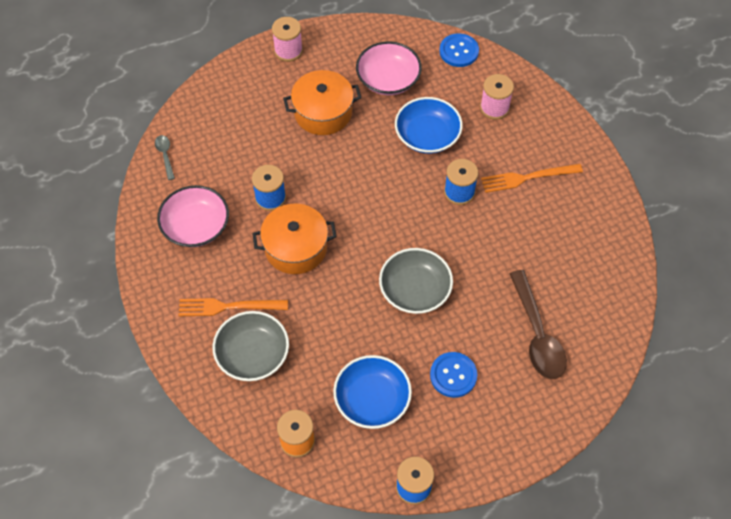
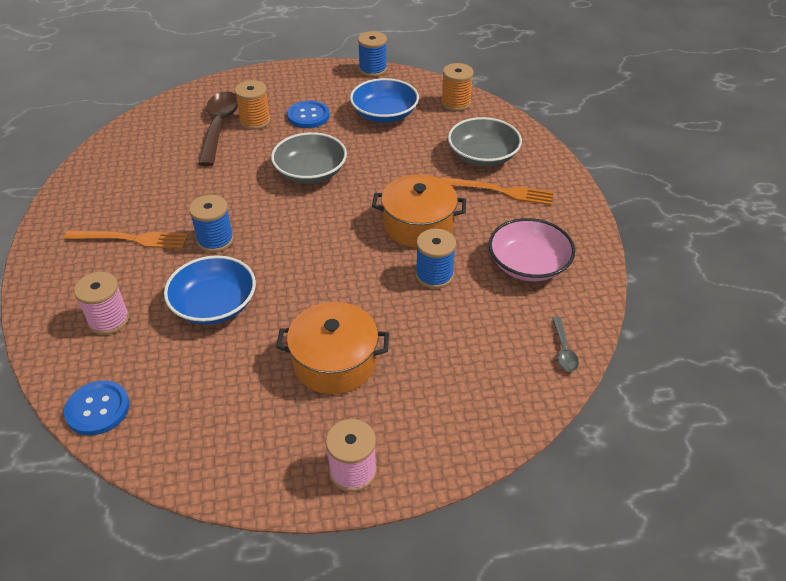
camera: 165 degrees left, 15 degrees down
(388, 79) = (223, 389): pink bowl -> none
(505, 352) = (255, 121): none -> orange spool

